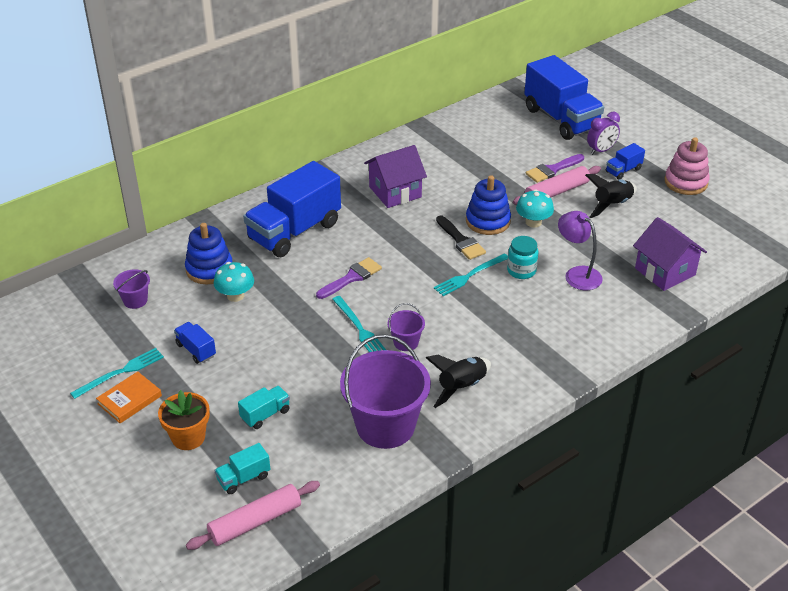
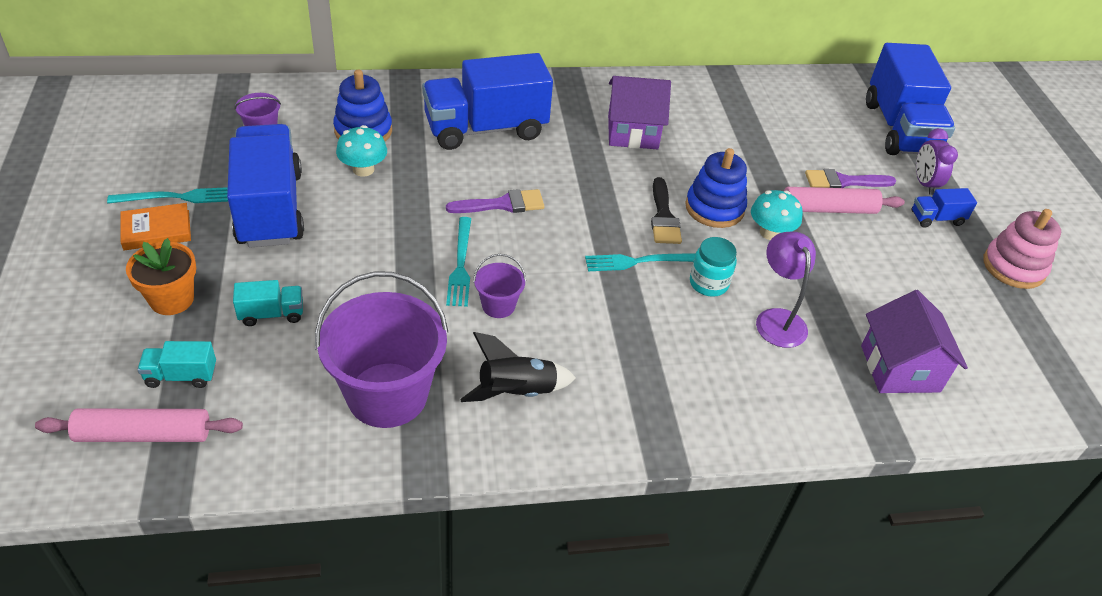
camera: 25 degrees right, 5 degrees up
(196, 350) = (270, 208): blue truck -> blue truck, size x2.33
(601, 150) = (924, 184): purple clock -> purple clock turned 90 degrees clockwise
(612, 205) = (889, 254): black rocket -> none

